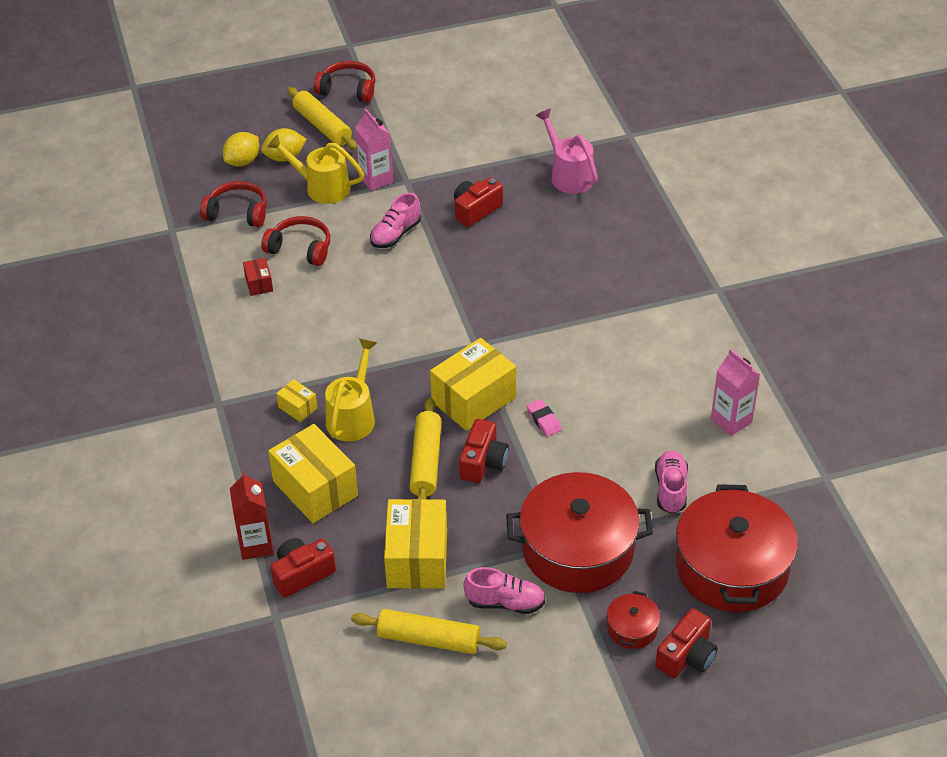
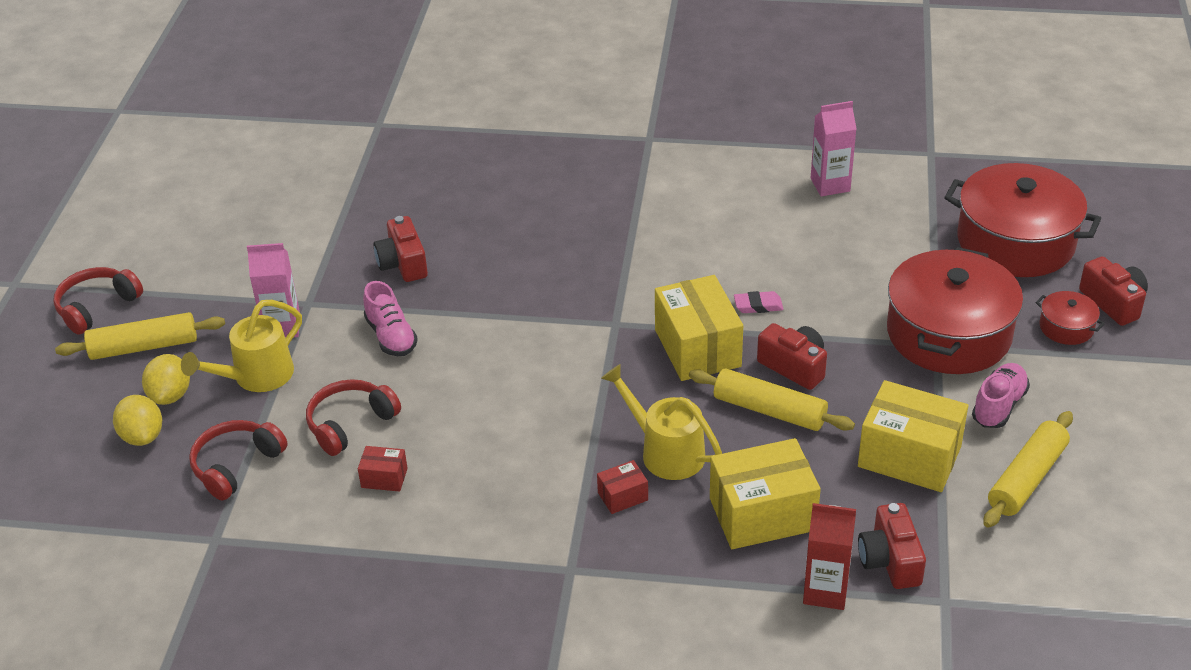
camera: 65 degrees left, 5 degrees down
(298, 408) = (622, 496): yellow box -> red box
(568, 175) = (403, 182): pink watering can -> none
(670, 489) = (899, 249): pink shoe -> none

